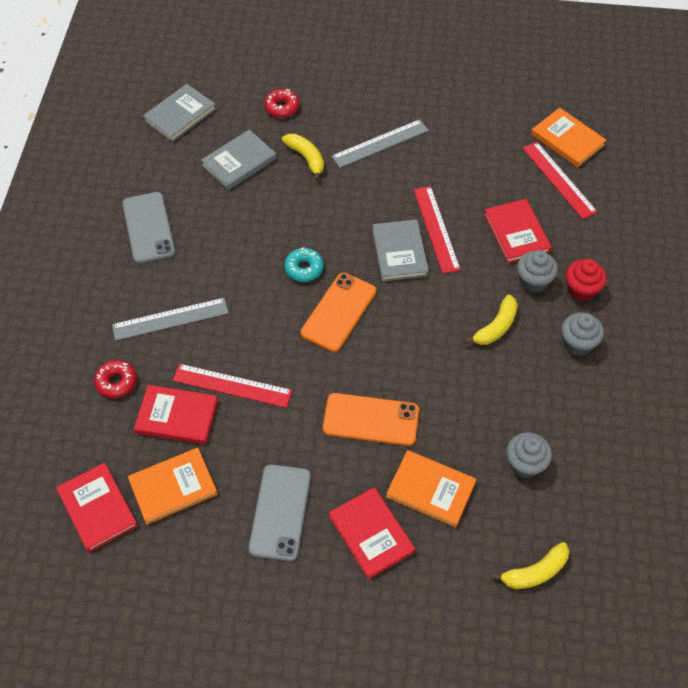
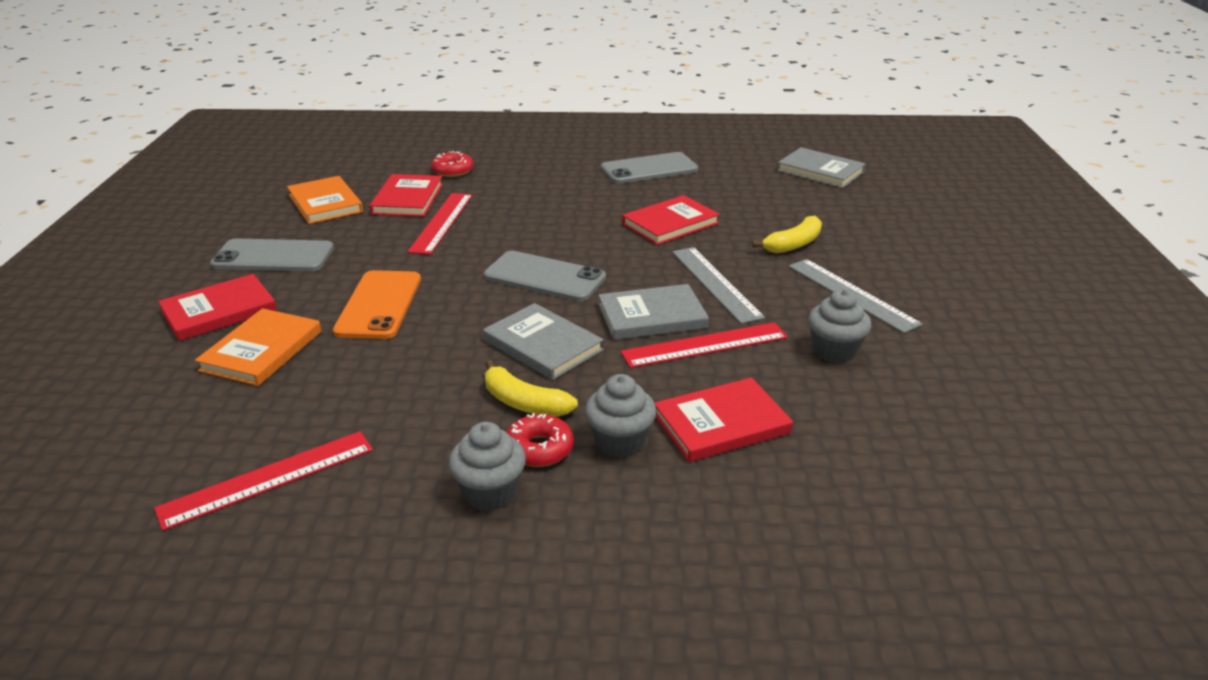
camera: 85 degrees right, 25 degrees down
(97, 508) = (315, 175): red book -> red book (670, 224)
(170, 319) = (529, 187): grey ruler -> grey ruler (715, 283)
(239, 162) = (765, 206): grey book -> grey book (543, 345)
(282, 107) = (873, 224): red donut -> red donut (539, 449)
(304, 268) = (610, 252): turquoise donut -> none
(339, 312) = (544, 277): orange phone -> grey phone
(525, 464) = (271, 432): grey cupcake -> grey cupcake (834, 351)
(535, 572) = (93, 440): yellow banana -> none
(558, 179) = (870, 476): red ruler -> red ruler (268, 478)
(567, 140) = (983, 489): orange book -> none
(581, 290) = (609, 500): red cupcake -> none

